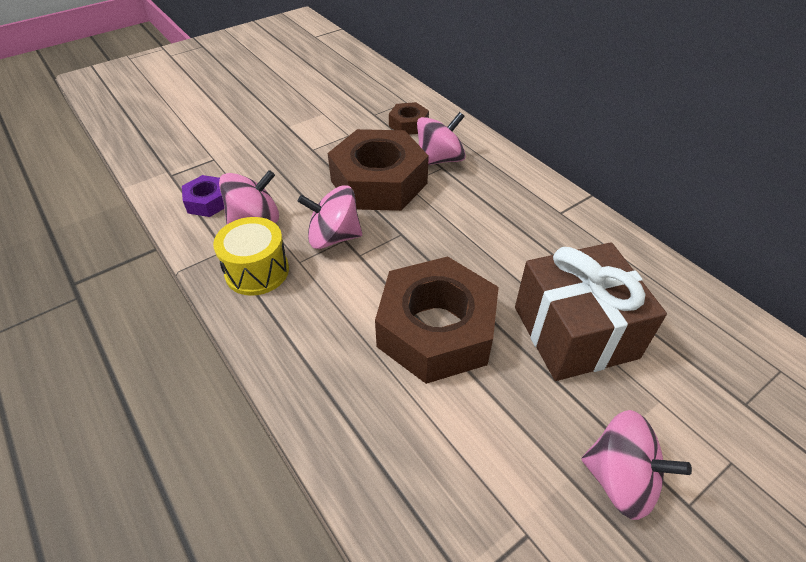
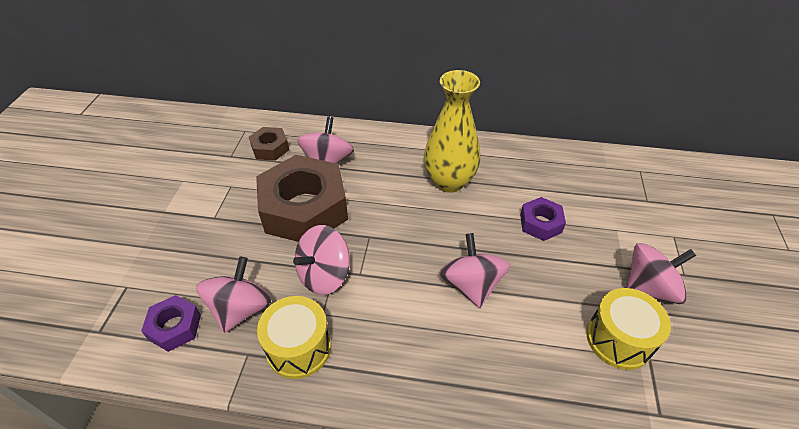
camera: 45 degrees left, 0 degrees up
(436, 330) = (471, 285): brown nut -> pink spinning top
(517, 489) = (619, 339): none -> yellow drum
(527, 237) = (449, 182): none -> yellow vase
(575, 332) = (540, 223): brown gift -> purple nut

